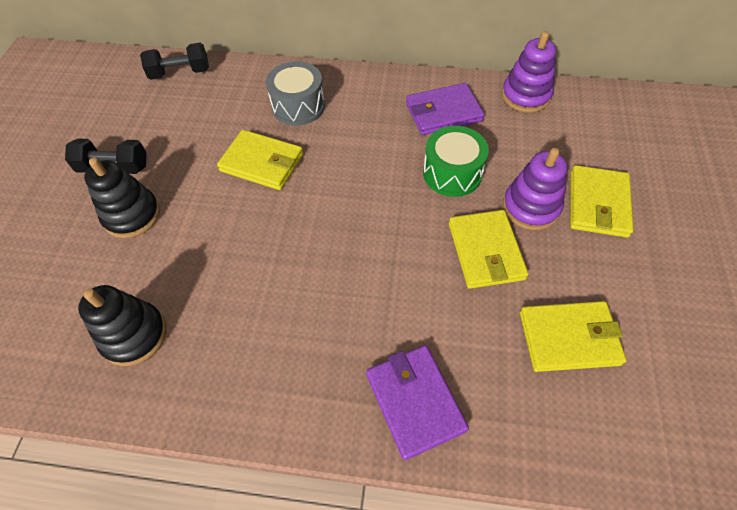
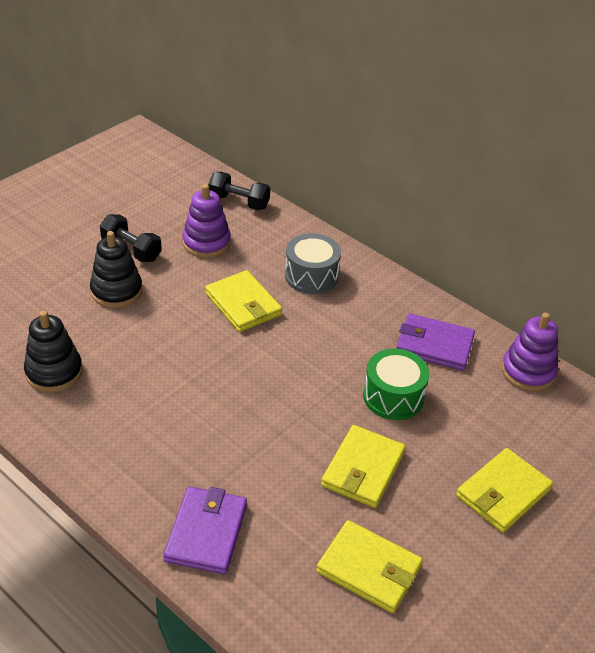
camera: 30 degrees right, 15 degrees down
(530, 207) = (437, 460): purple stacking toy -> purple stacking toy (206, 243)

